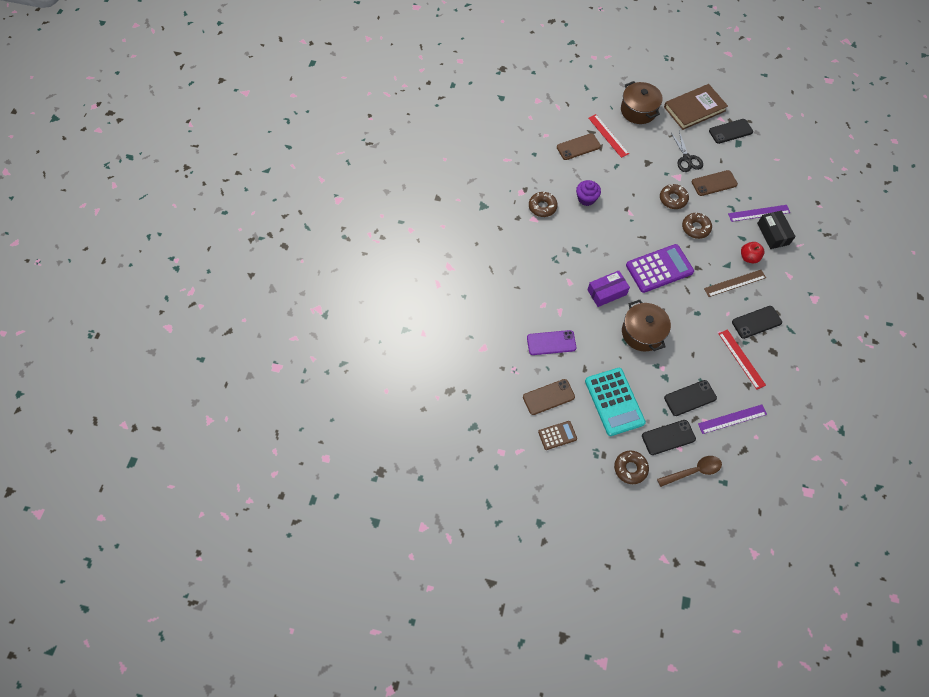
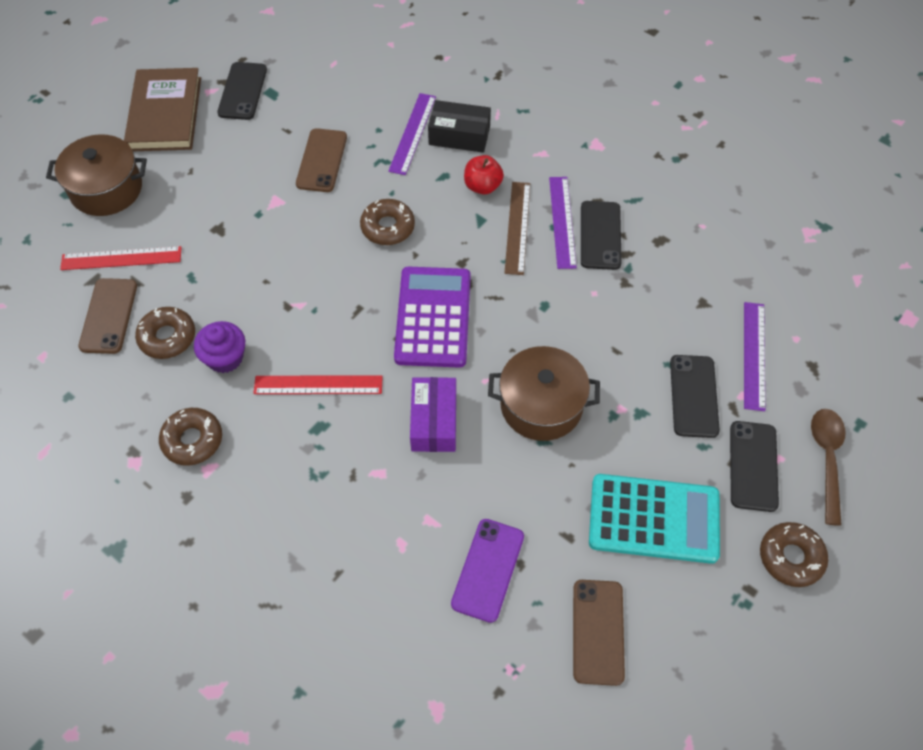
camera: 65 degrees left, 5 degrees down
(557, 435) = (683, 655): brown calculator -> none
(673, 199) = (313, 230): brown donut -> brown donut (167, 337)
(687, 159) = (252, 172): black scissors -> none
(741, 359) = (654, 288): red ruler -> red ruler (318, 384)
(752, 301) = (562, 222): none -> purple ruler

